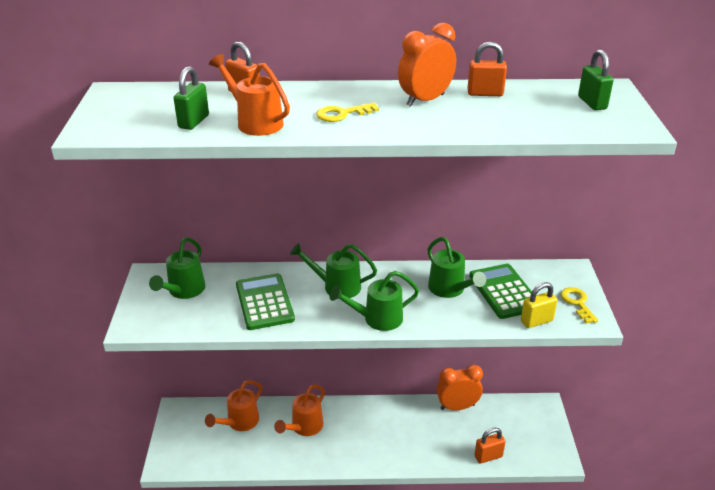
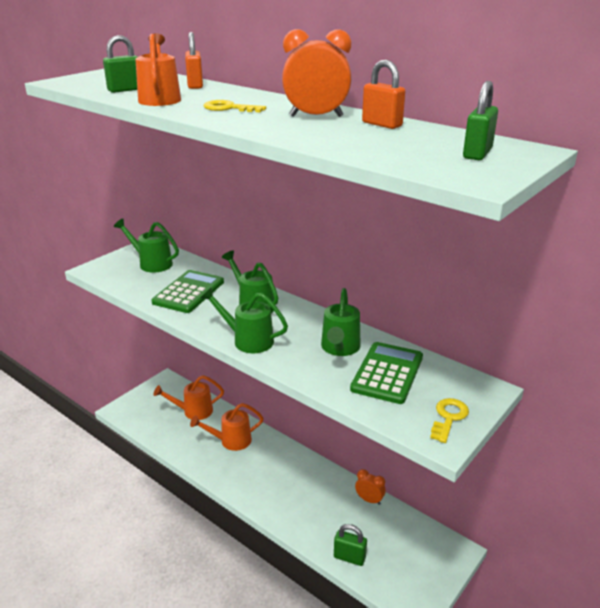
camera: 40 degrees right, 5 degrees down
(183, 291) = (151, 263): green watering can -> green watering can turned 60 degrees clockwise
(457, 407) = (369, 500): orange clock -> orange clock, size x0.61
(488, 456) = (349, 557): orange padlock -> green padlock
(536, 321) = (382, 410): yellow padlock -> none

